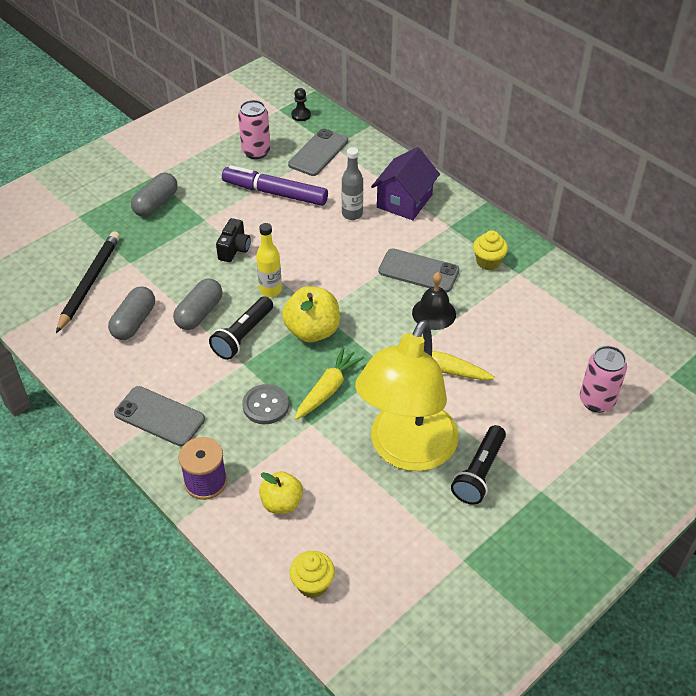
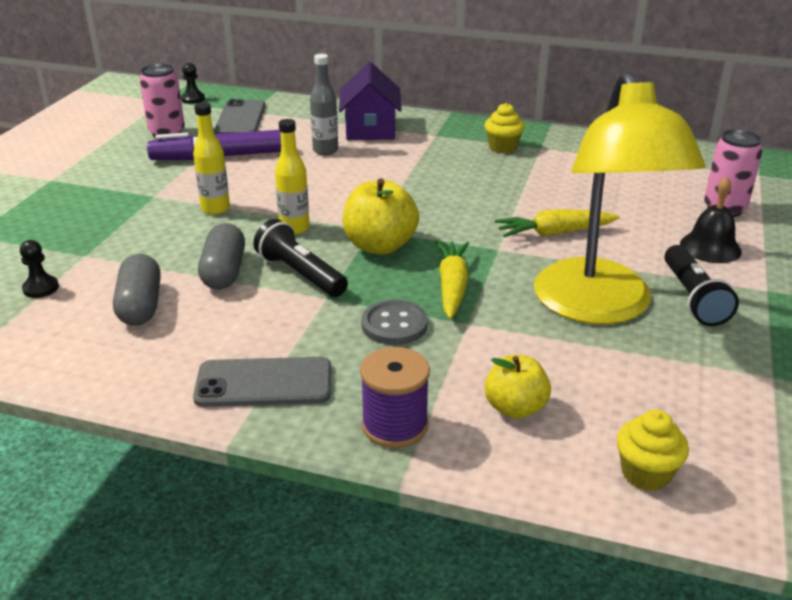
camera: 30 degrees left, 15 degrees down
(89, 282) = (41, 288): black pencil -> black pawn
(156, 204) = (76, 199): grey capsule -> none
(234, 249) = (215, 209): black camera -> yellow bottle
(243, 336) = (300, 274): black flashlight -> black flashlight turned 135 degrees clockwise
(418, 271) = (442, 171): grey phone -> none
(434, 313) = (494, 195): black bell -> black bell (710, 247)

